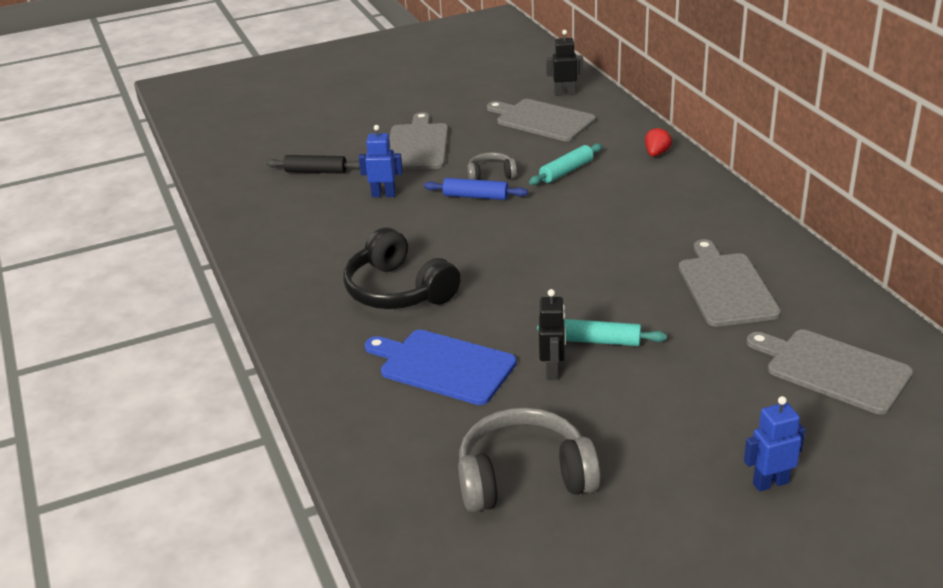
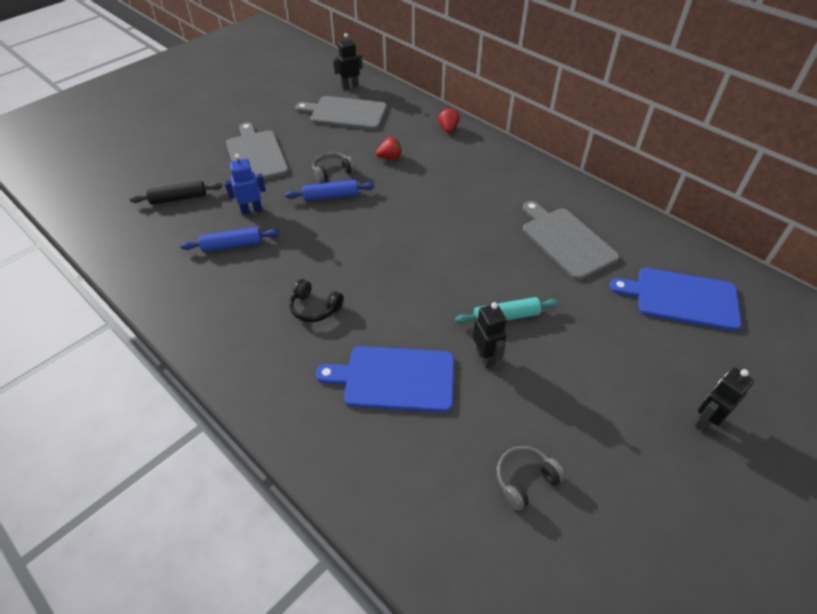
camera: 25 degrees left, 15 degrees up
(346, 221) = (232, 245): none -> blue rolling pin
(398, 290) = (315, 308): black headphones -> black headphones, size x0.52
(524, 477) = (525, 480): grey headphones -> grey headphones, size x0.52
(566, 171) = (390, 158): turquoise rolling pin -> red strawberry
(770, 483) = (705, 421): blue robot -> black robot
(833, 370) = (682, 298): grey cutting board -> blue cutting board

